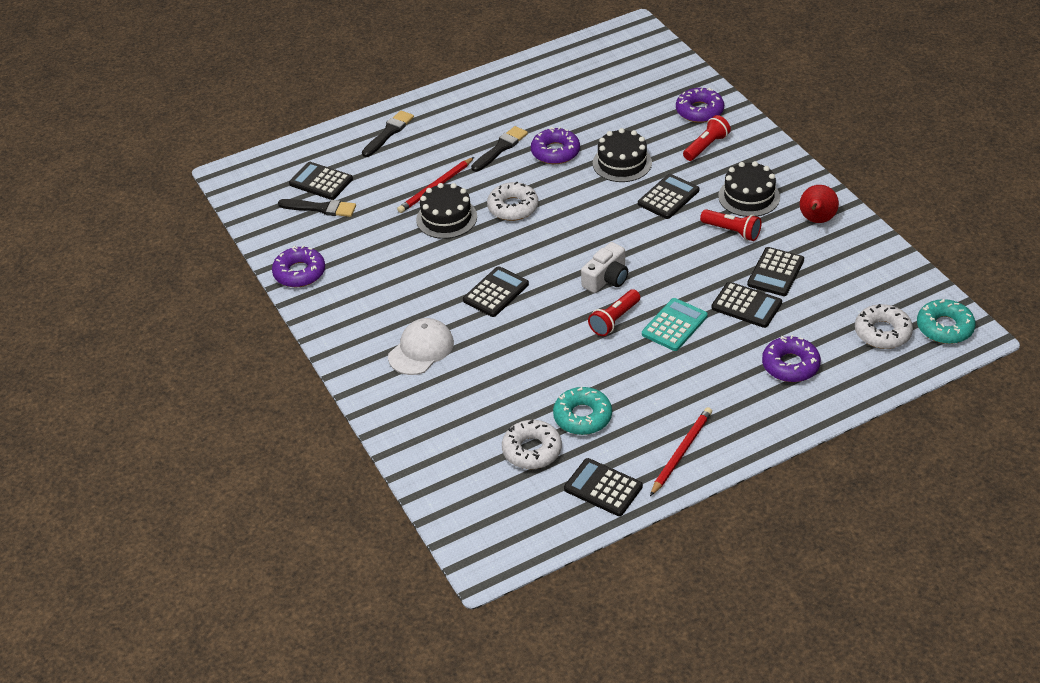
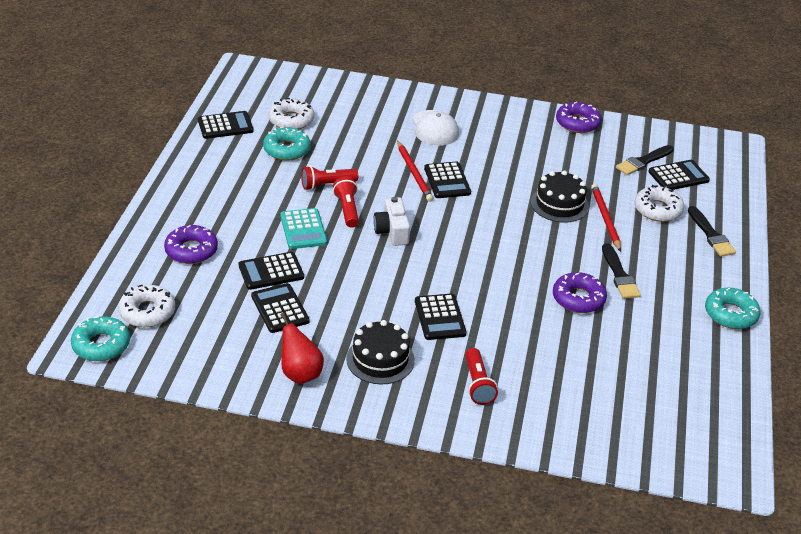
camera: 125 degrees right, 5 degrees down
(478, 87) = (730, 314): none -> turquoise donut
(513, 207) = (532, 238): white donut -> white donut (658, 210)
(622, 163) = (517, 323): black cake -> none
(681, 452) = (202, 165): red pencil -> red pencil (414, 173)
(699, 111) = (535, 418): purple donut -> none
(732, 231) = (354, 320): red flashlight -> red flashlight (327, 185)

